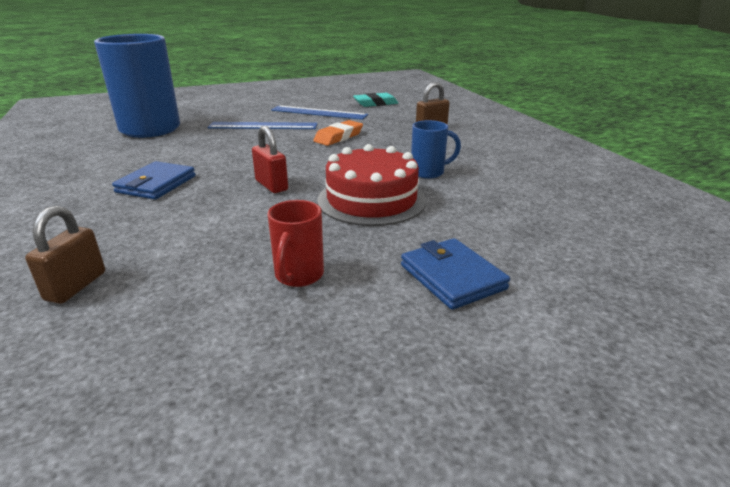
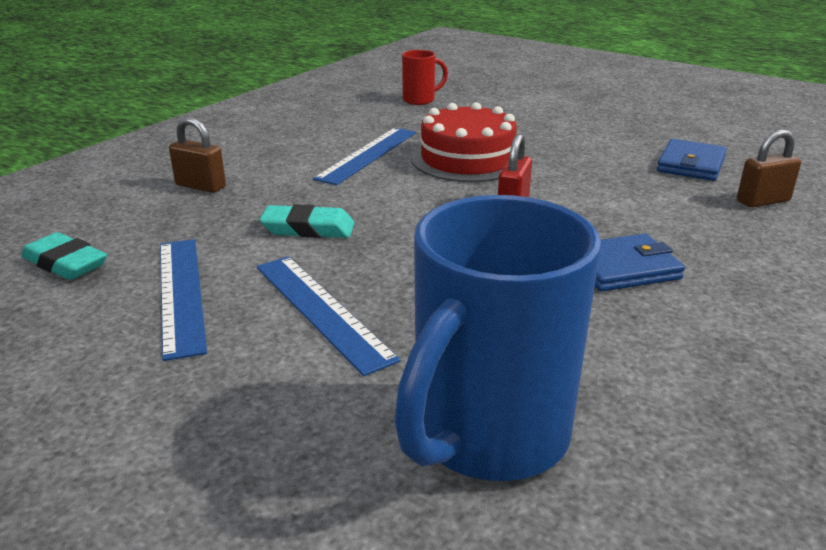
camera: 125 degrees left, 0 degrees up
(298, 276) = (608, 148): red mug -> red mug (420, 100)
(338, 137) = (308, 229): orange eraser -> turquoise eraser
(428, 172) = (368, 155): blue mug -> blue ruler
(452, 277) = (529, 116): blue wallet -> blue wallet (690, 164)

